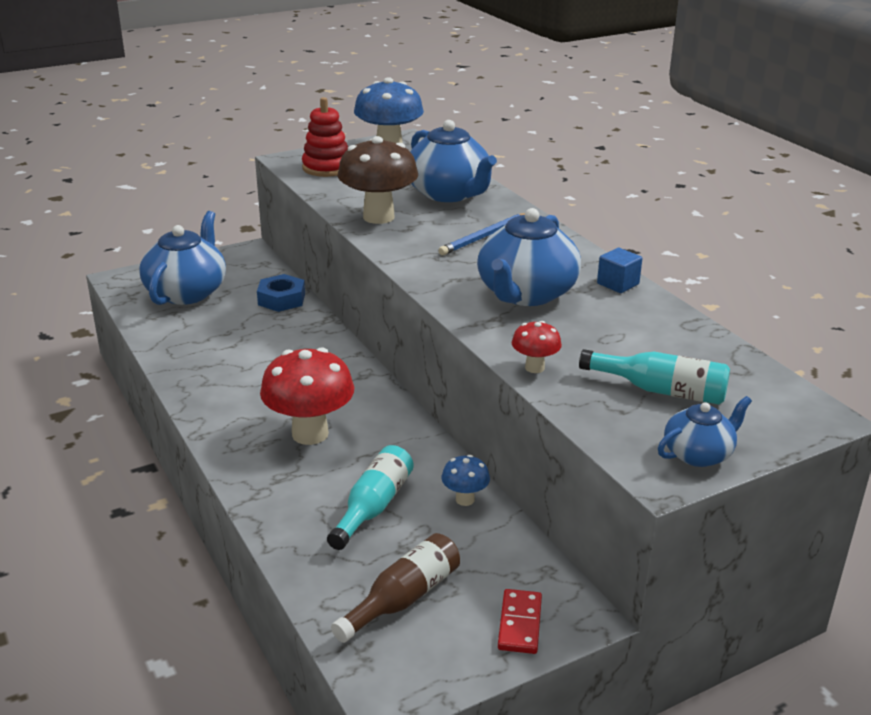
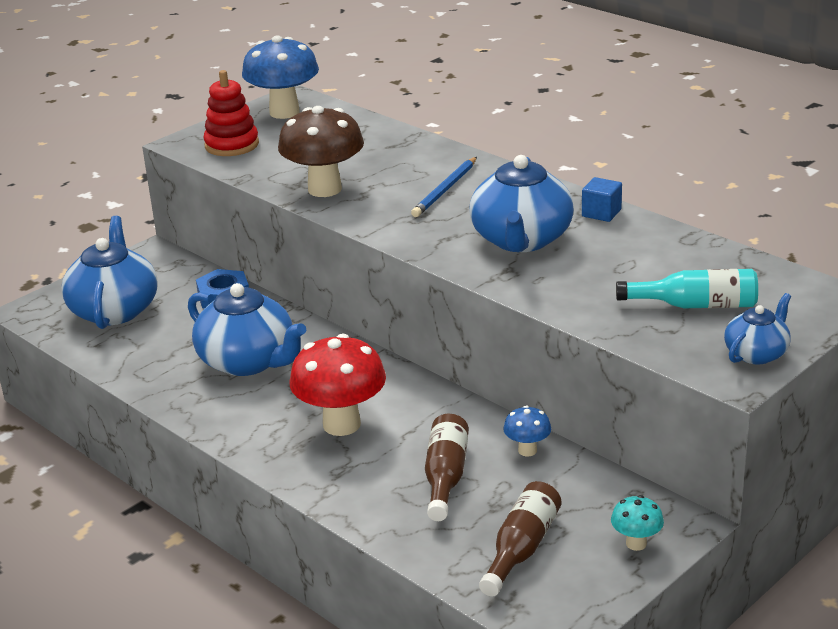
camera: 15 degrees left, 0 degrees up
(373, 507) = (445, 477): turquoise bottle -> brown bottle
(449, 193) = (380, 150): blue teapot -> blue teapot (248, 361)
(520, 624) = (636, 543): red domino -> turquoise mushroom
(534, 368) = (572, 308): red mushroom -> none

